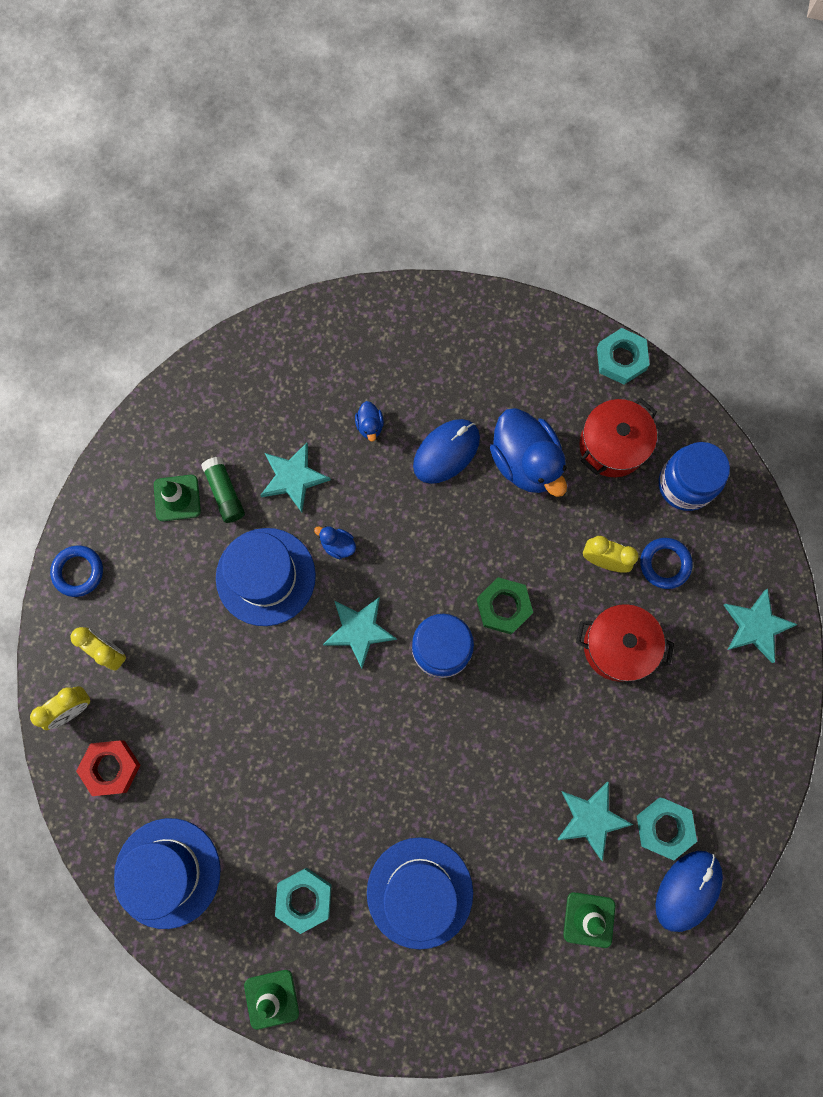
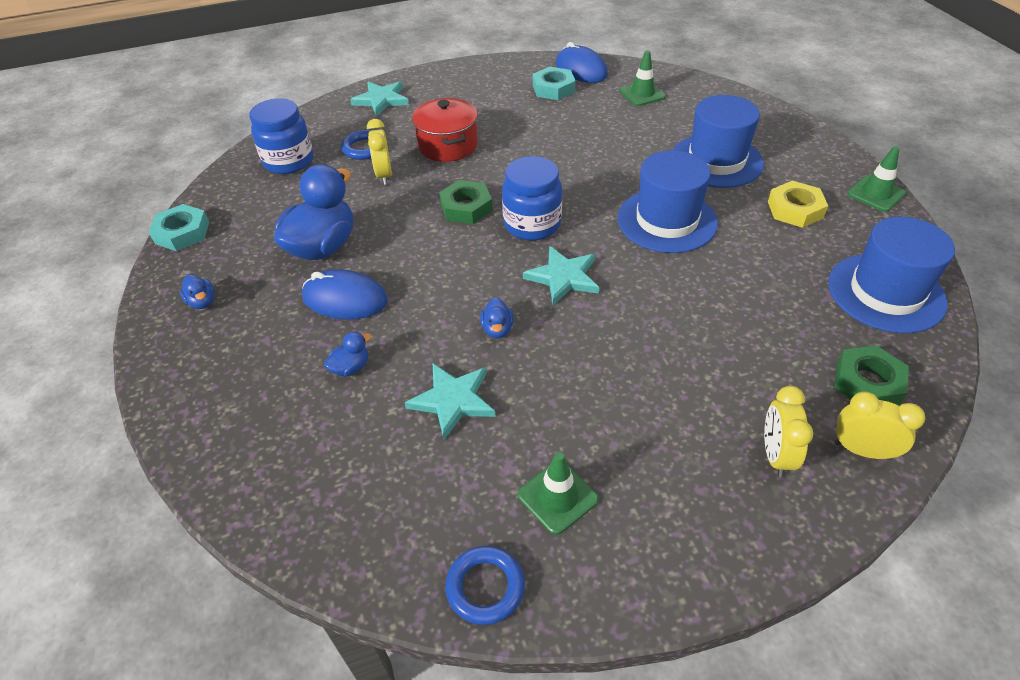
camera: 120 degrees left, 30 degrees down
(78, 572) = (730, 547): blue ring -> blue ring (485, 587)
(111, 768) = (867, 382): red nut -> green nut
(225, 493) = (515, 452): green glue stick -> none
(265, 576) = (575, 366): blue hat -> blue hat (667, 220)
(304, 899) = (795, 209): turquoise nut -> yellow nut
(513, 349) = (202, 302): none -> blue duck
(591, 819) = (580, 114): turquoise star -> none
(612, 446) = (275, 207): red pot -> none
(687, 890) = (581, 70): blue mouse -> blue mouse turned 45 degrees clockwise

